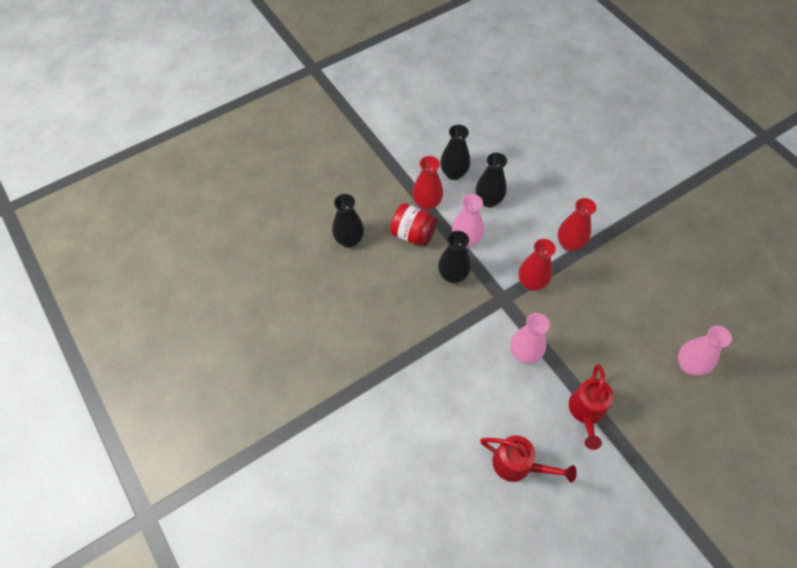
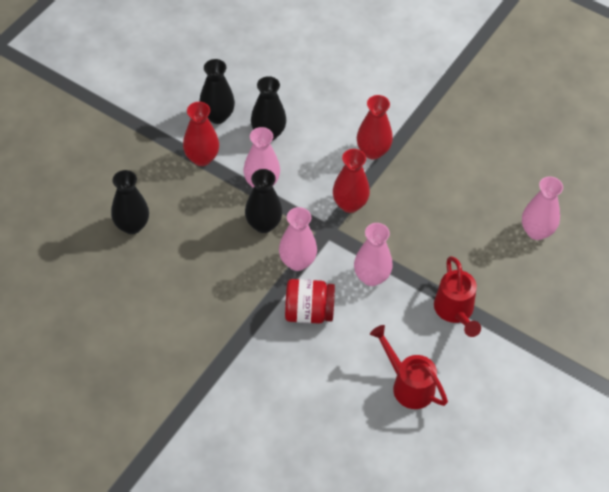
camera: 25 degrees left, 5 degrees down
(413, 234) = (201, 196): red jar -> red jar (308, 312)
(467, 317) = (297, 262): none -> pink vase
(518, 465) = (408, 385): red watering can -> red watering can turned 135 degrees counterclockwise

